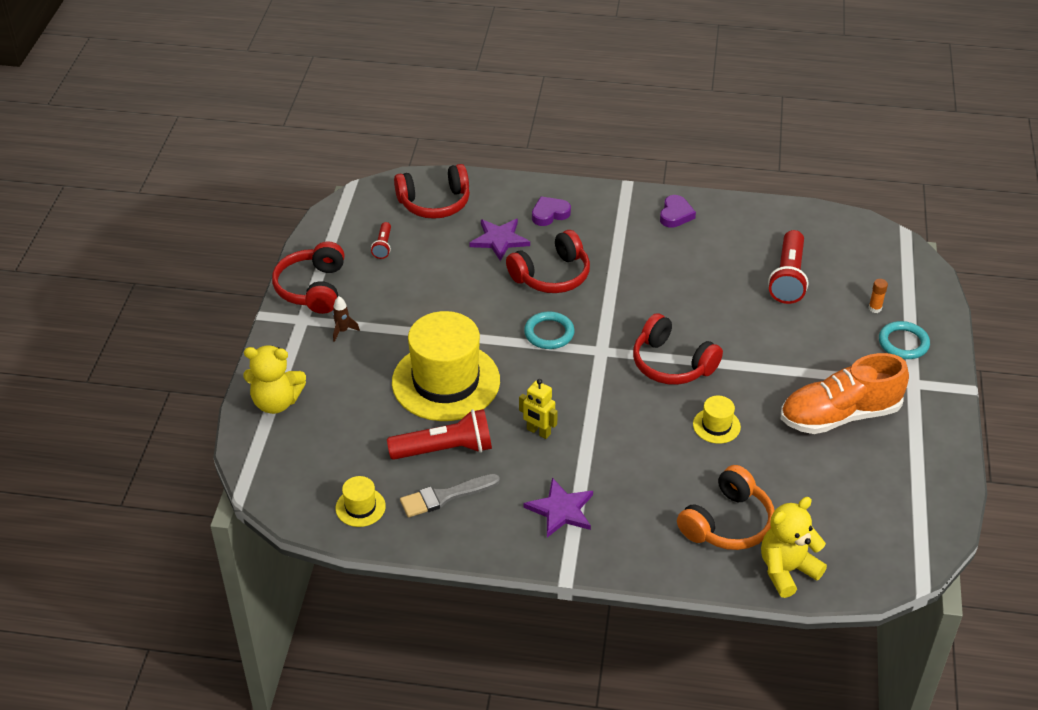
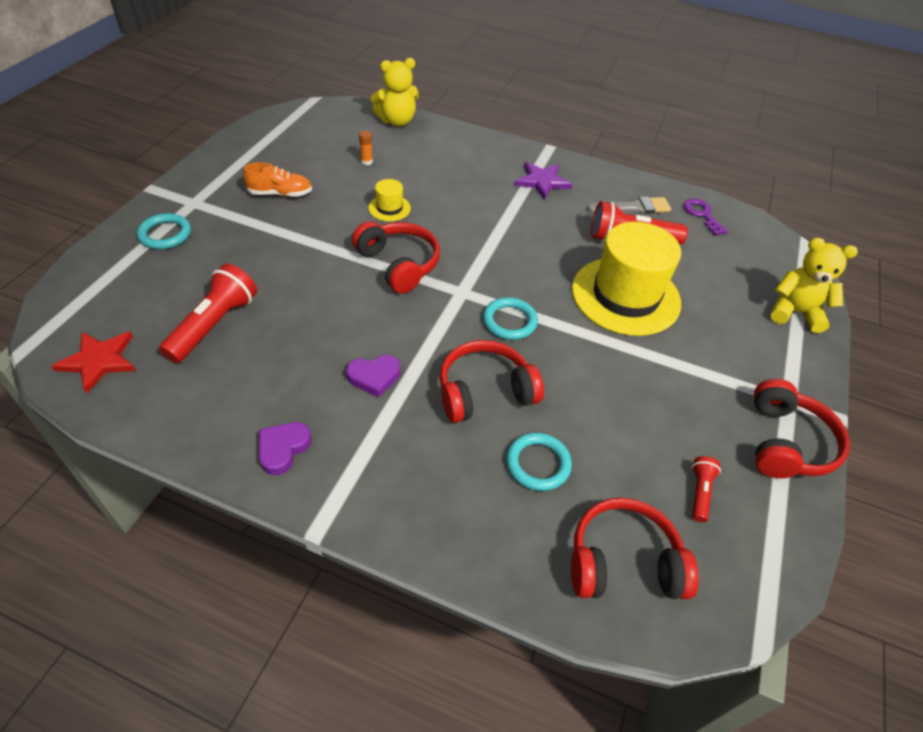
camera: 170 degrees left, 5 degrees up
(342, 331) = (739, 375): brown rocket -> none
(360, 507) = (702, 215): yellow hat -> purple key
(499, 240) = (538, 464): purple star -> turquoise ring
(538, 432) = (545, 235): yellow robot -> none
(549, 214) = (456, 494): purple heart -> purple heart (374, 377)
(728, 523) = (421, 150): orange headphones -> none
(839, 415) = (280, 193): orange shoe -> orange shoe, size x0.55
(845, 237) = (99, 361): none -> red star
(875, 308) = (156, 271): orange glue stick -> orange glue stick (366, 161)

